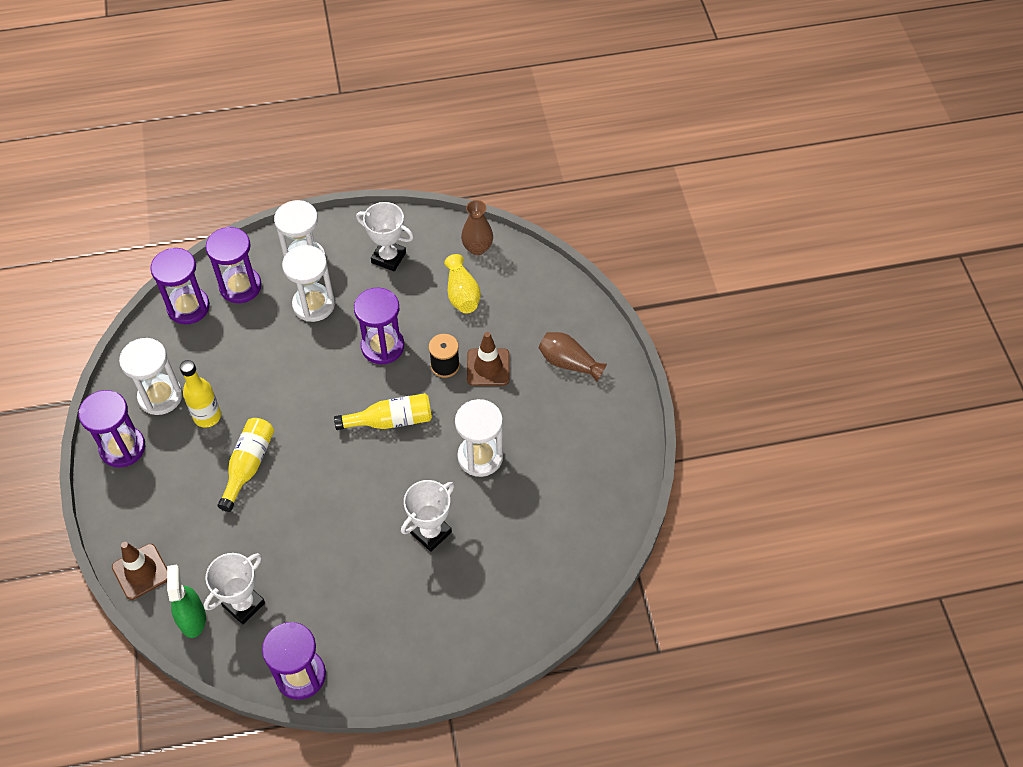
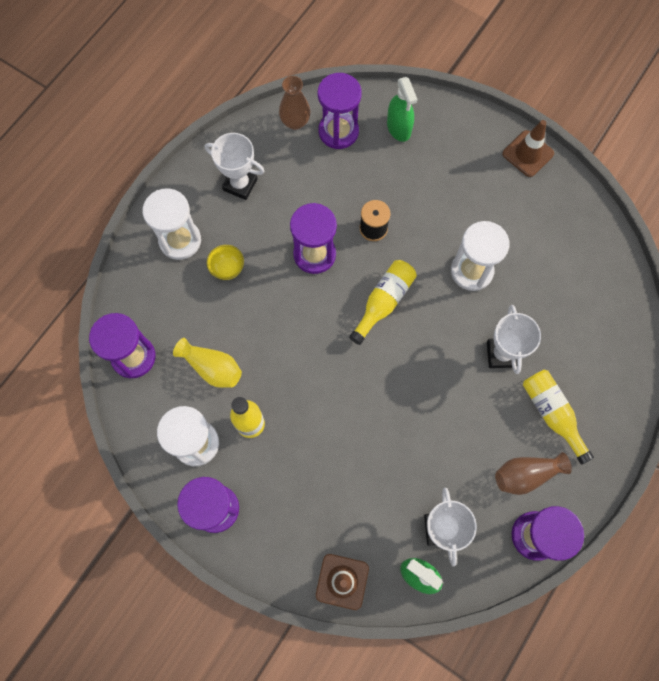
camera: 45 degrees left, 15 degrees up
(240, 286) = (155, 305): purple hourglass -> purple hourglass (338, 131)
(248, 466) = (324, 430): yellow bottle -> yellow bottle (552, 414)
(314, 304) = (227, 268): white hourglass -> yellow bowl
(388, 257) = (240, 184): white trophy -> white trophy turned 45 degrees clockwise
(462, 294) = (324, 166): yellow vase -> yellow vase (212, 368)
(488, 367) = (403, 203): brown traffic cone -> brown traffic cone (527, 154)
(548, 313) = (399, 128): none -> green spray bottle
(569, 363) = (452, 151): brown vase -> brown vase (525, 474)

